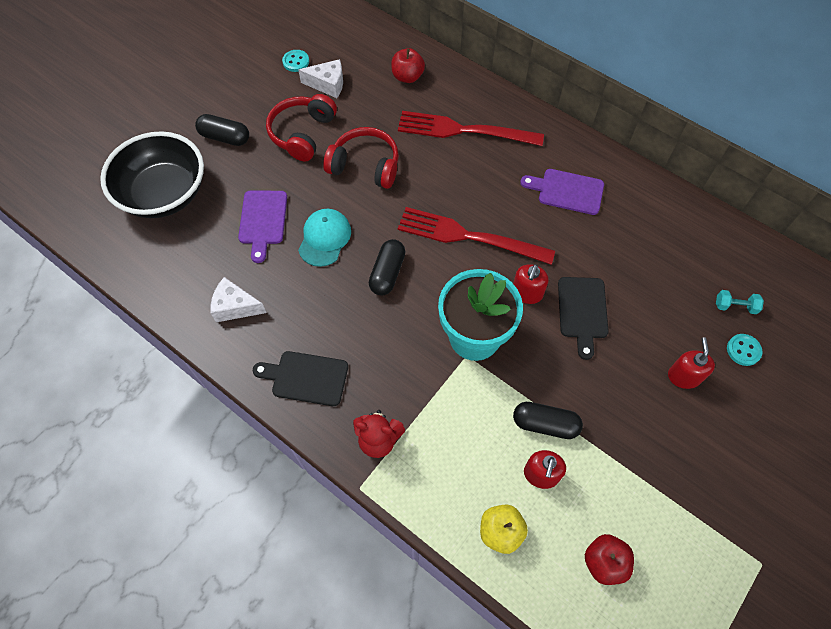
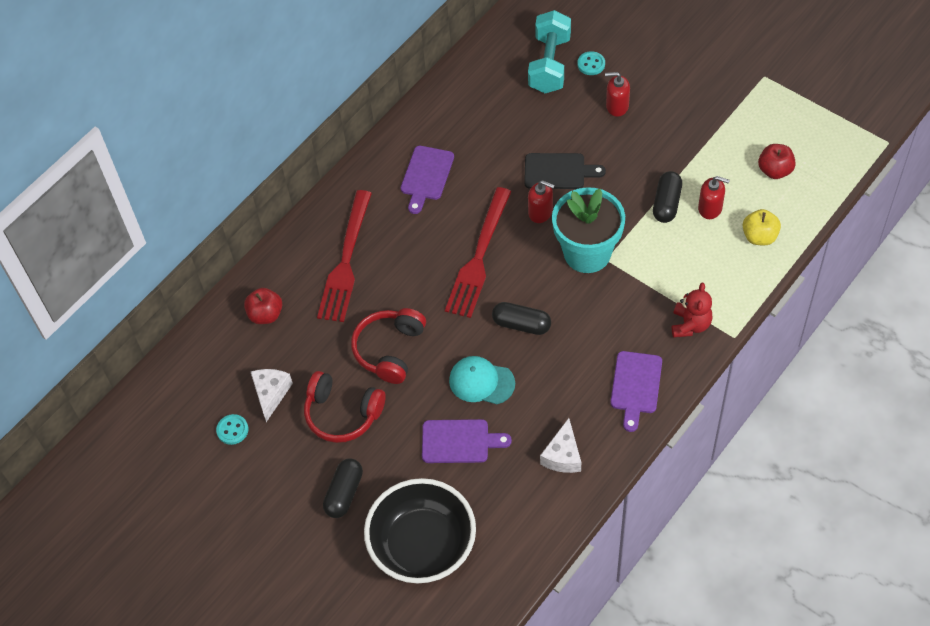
camera: 85 degrees left, 5 degrees down
(306, 378) = (635, 386): black cutting board -> purple cutting board
(735, 306) = (549, 64): turquoise dumbbell -> turquoise dumbbell, size x2.30

